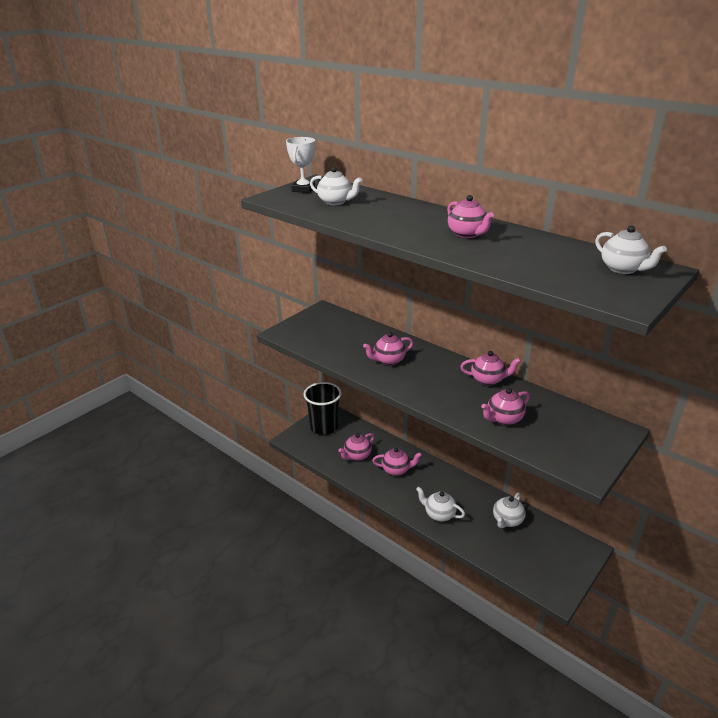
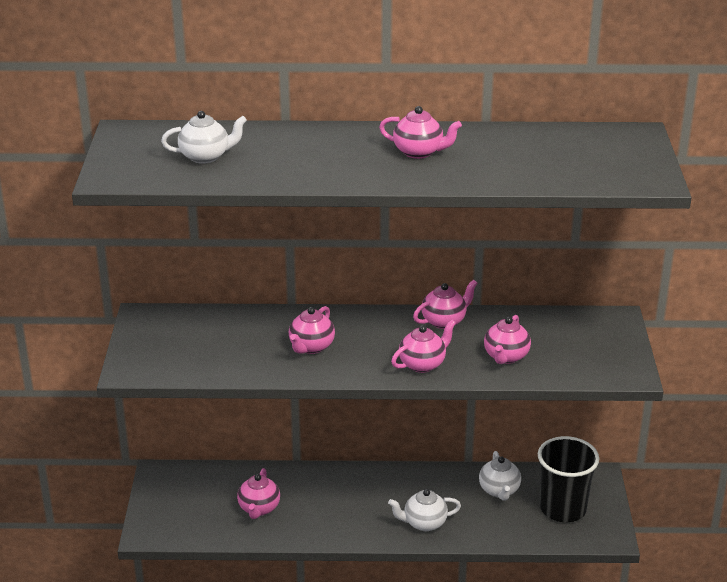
camera: 40 degrees left, 0 degrees up
(303, 189) = (130, 150): white trophy -> none
(324, 427) = (174, 495): black cup -> black cup (563, 509)
(396, 470) = (325, 500): pink teapot -> pink teapot (423, 364)
(623, 269) = (607, 144): white teapot -> none

